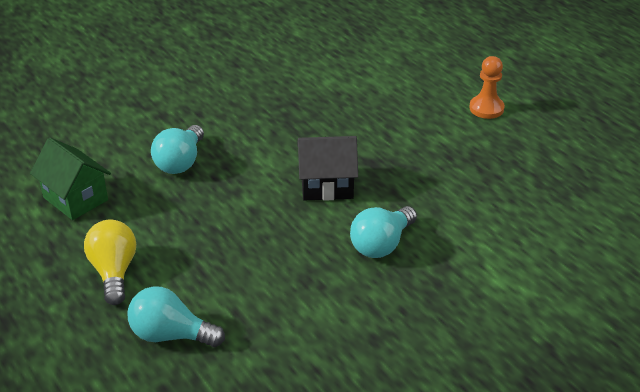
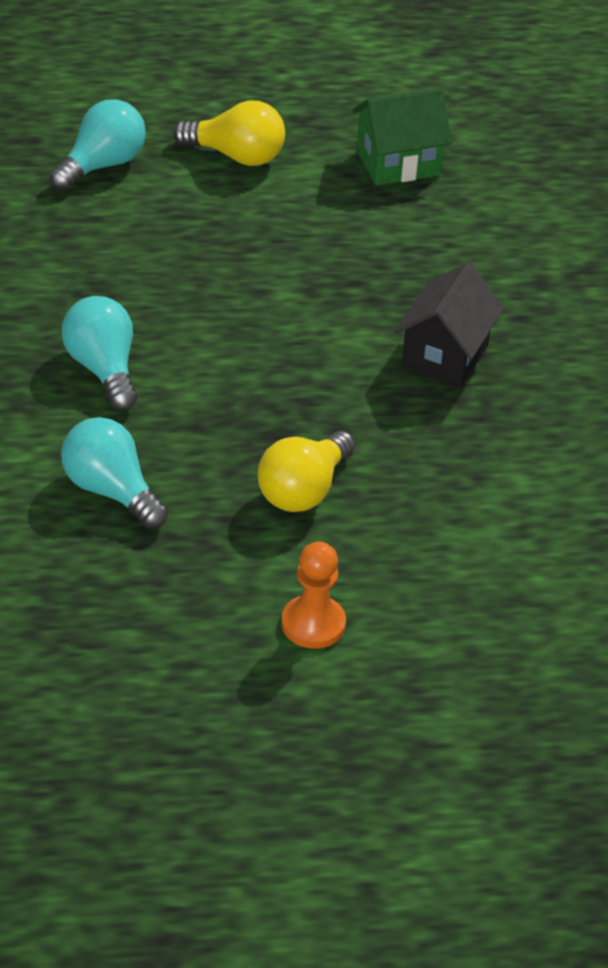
camera: 115 degrees right, 5 degrees up
(180, 162) = (411, 264): turquoise light bulb -> turquoise light bulb (111, 491)
(327, 186) = (256, 371): black house -> black house (445, 356)
(403, 139) = (303, 490): none -> yellow light bulb

